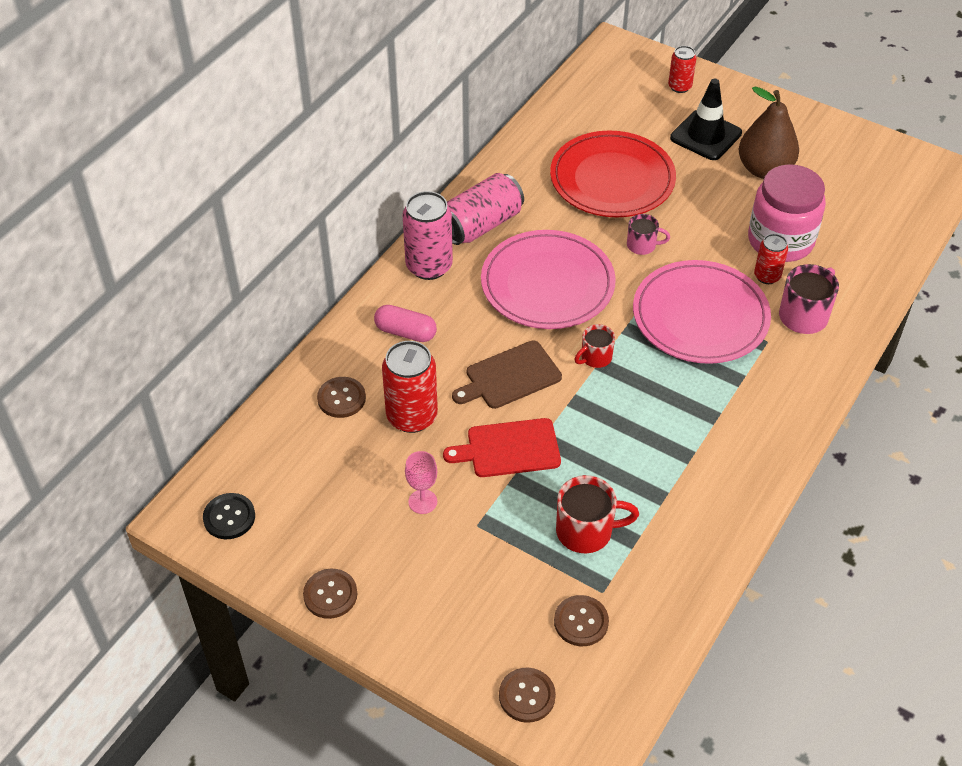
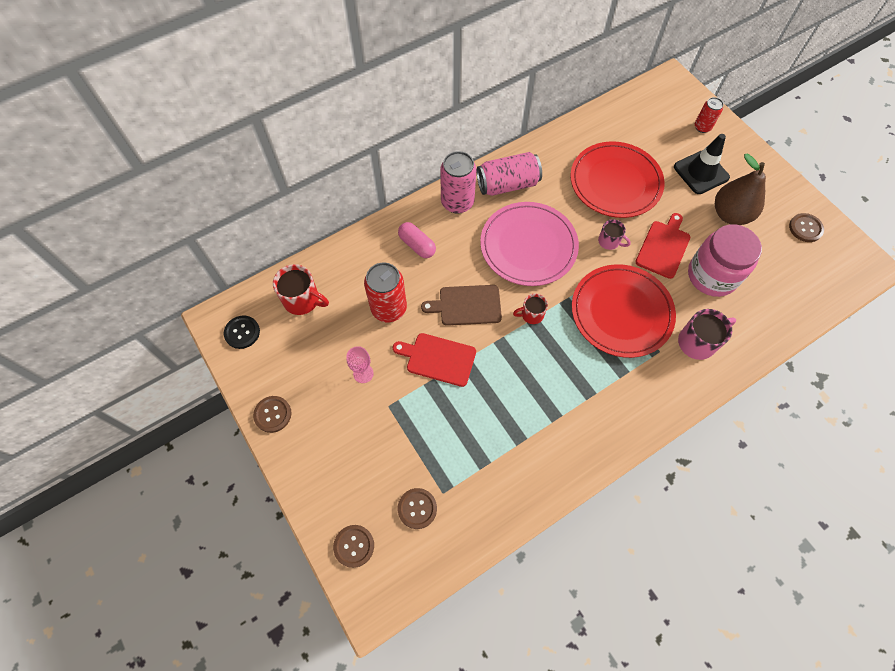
camera: 25 degrees right, 15 degrees up
(341, 398) = (352, 277): brown button -> brown button (805, 228)
(586, 531) = (456, 442): red mug -> red mug (302, 300)
(700, 316) = (621, 312): pink plate -> red plate
(709, 230) = (663, 247): none -> red cutting board
(767, 276) = (687, 300): red can -> none

